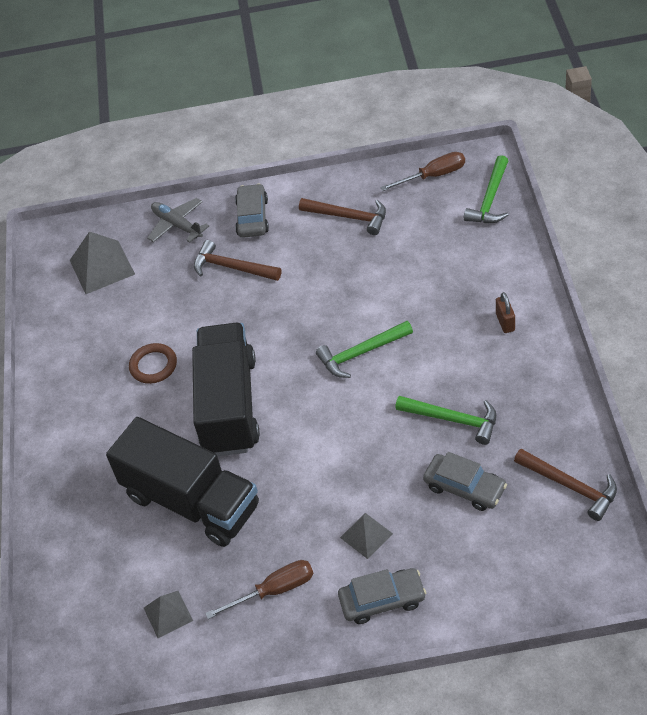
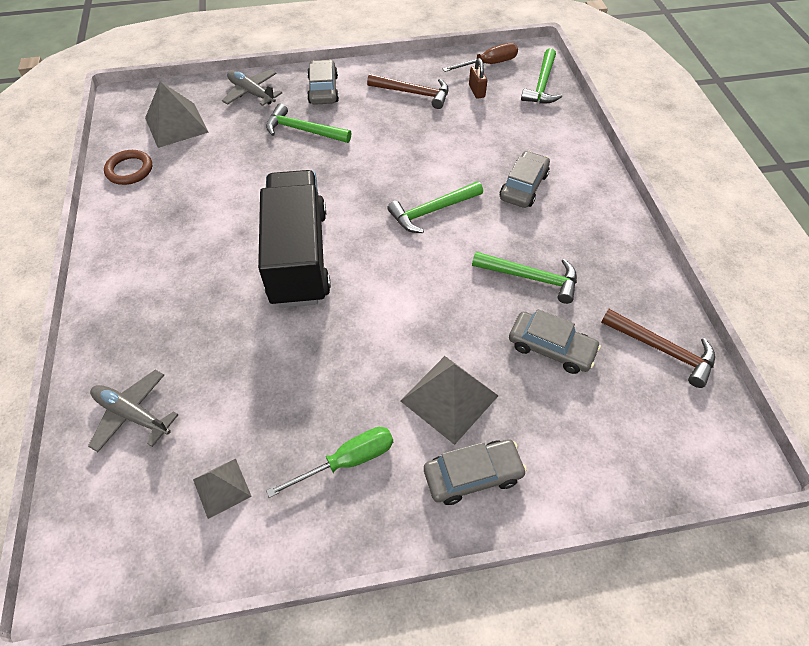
camera: 10 degrees left, 5 degrees up
(87, 555) = (132, 414): none -> grey plane
(153, 366) = (221, 215): brown ring -> brown ring (129, 170)
(191, 501) = (255, 355): black truck -> none
(232, 267) = (303, 130): brown hammer -> green hammer
(274, 590) = (347, 461): brown screwdriver -> green screwdriver
(366, 535) = (449, 398): grey pyramid -> grey pyramid, size x1.68
(456, 322) = (523, 186): none -> grey car
(505, 322) = (570, 188): brown padlock -> brown padlock (476, 91)

